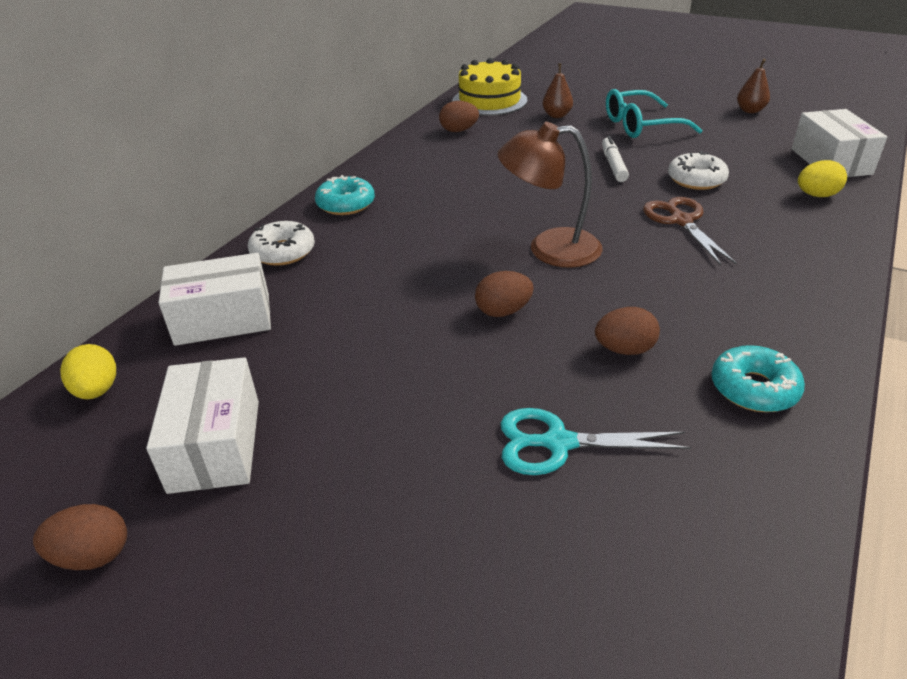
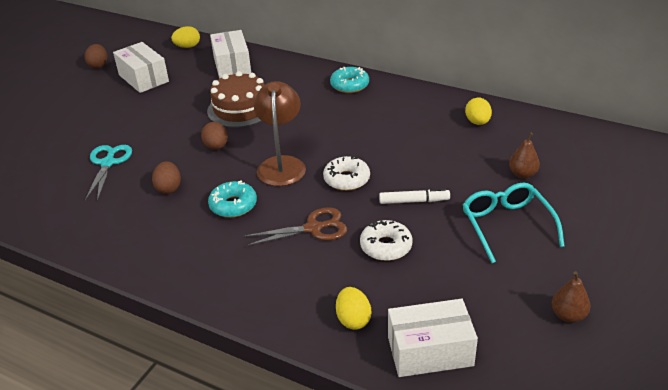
camera: 90 degrees right, 0 degrees up
(215, 445) = (143, 78): white box -> white box turned 60 degrees clockwise
(283, 252) = (293, 72): white donut -> white donut (346, 179)
(388, 296) = (240, 109): none -> brown cake
(459, 130) = (477, 122): brown egg -> yellow egg
(489, 101) = (551, 136): yellow cake -> none
(753, 388) = (120, 232): turquoise donut -> turquoise donut (233, 205)

